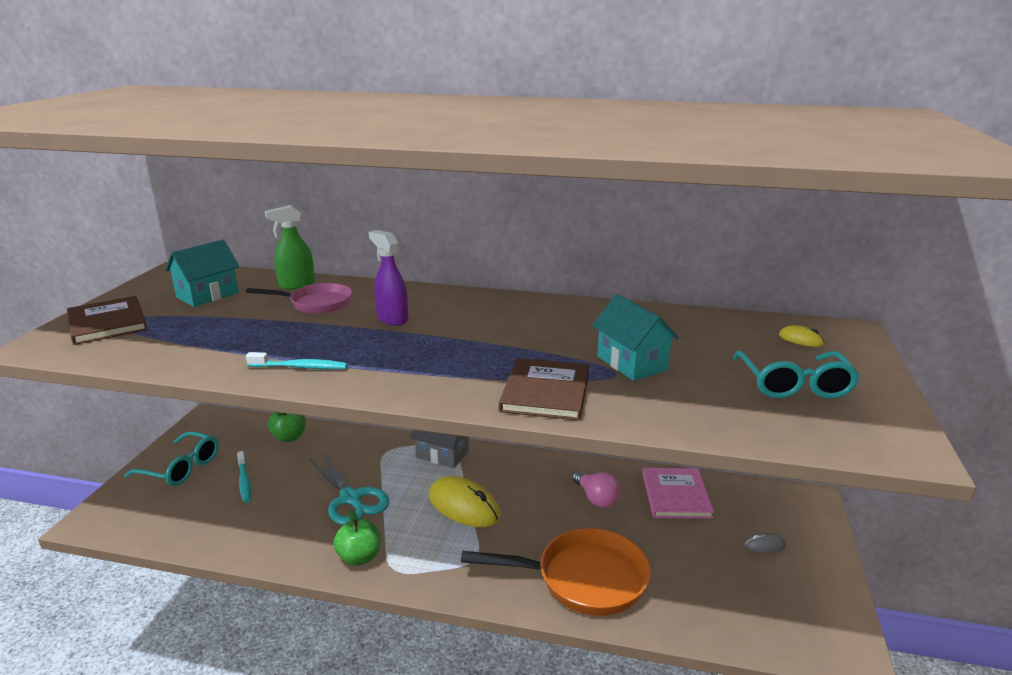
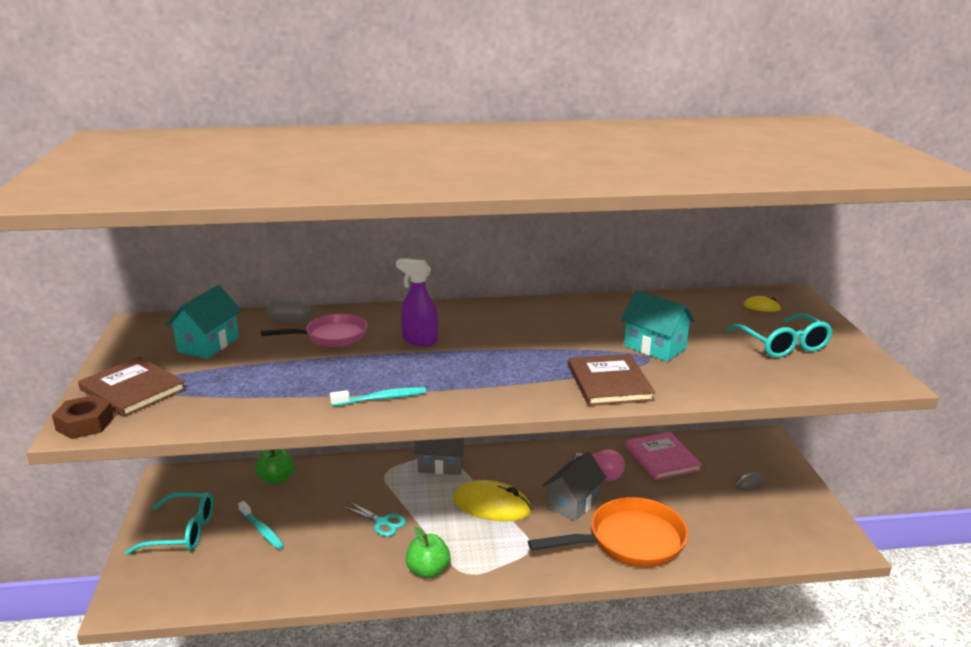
camera: 20 degrees left, 0 degrees up
(39, 345) = (85, 424): none -> brown nut
(296, 285) = (290, 321): green spray bottle -> grey capsule
(351, 498) = (382, 522): turquoise scissors -> turquoise scissors, size x0.57
(548, 523) = (573, 503): none -> grey house

